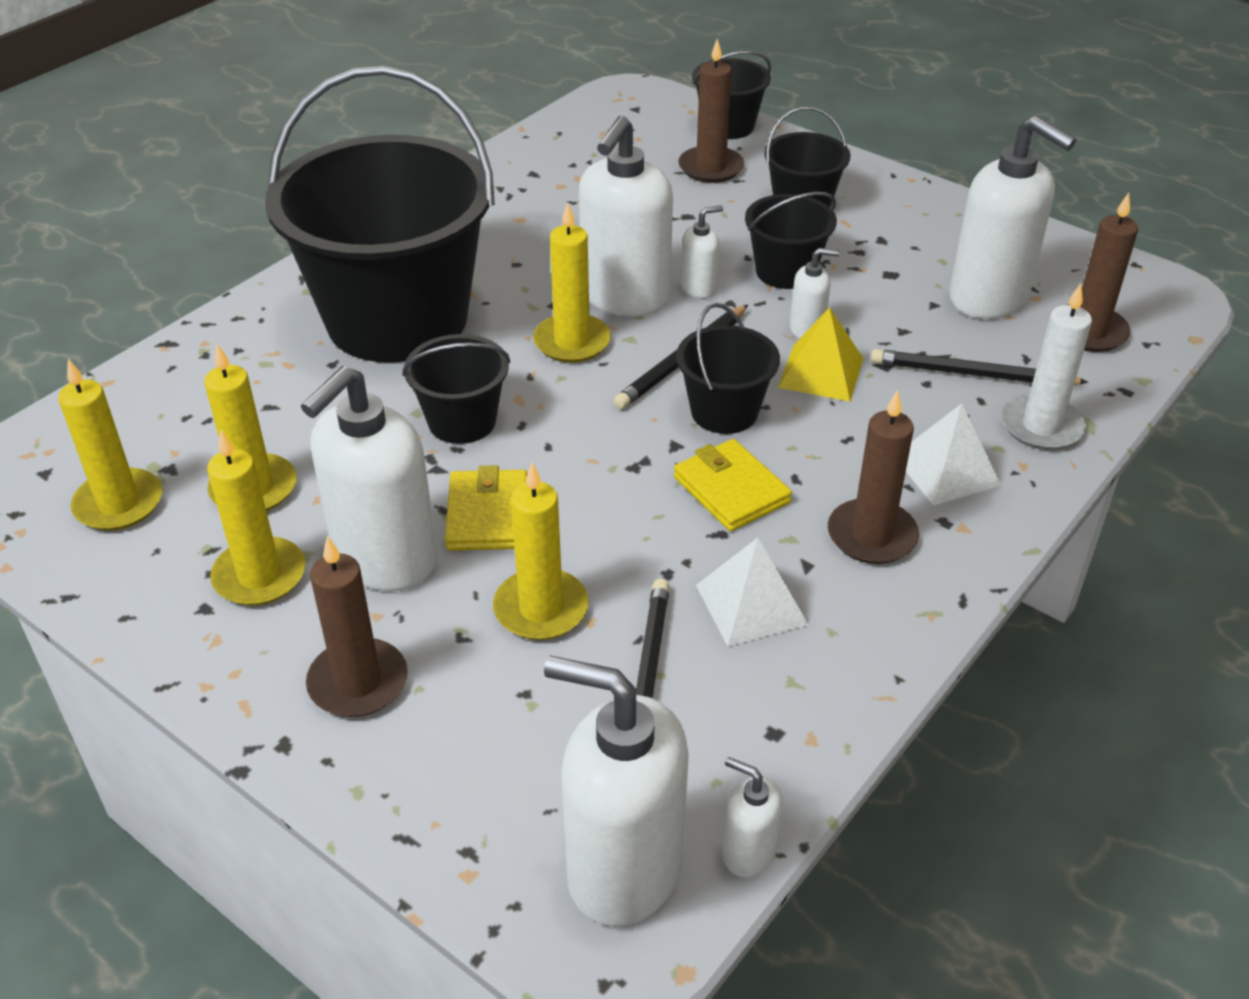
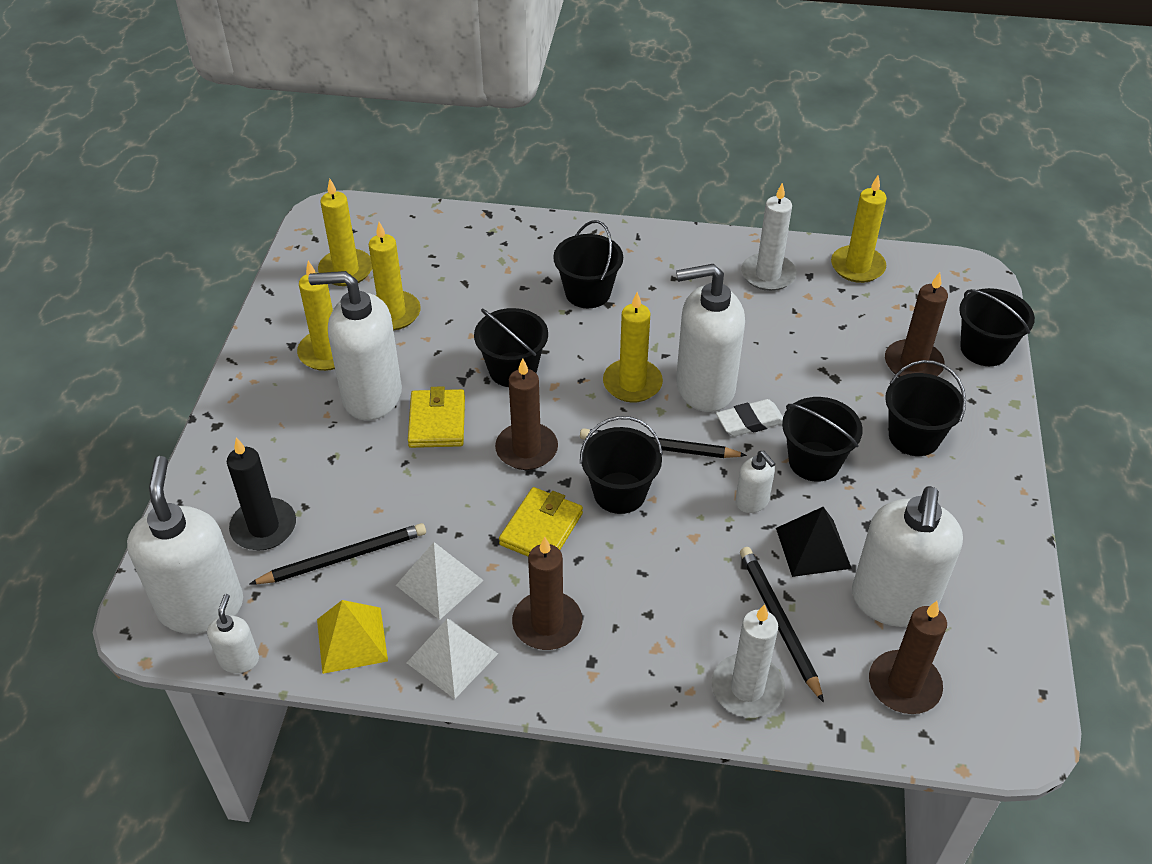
camera: 60 degrees right, 5 degrees up
(358, 682) = (273, 432): brown candle -> brown candle (526, 449)
(397, 319) = (588, 293): black bucket -> black bucket, size x0.44
(488, 515) = (437, 422): yellow wallet -> yellow wallet turned 60 degrees counterclockwise
(505, 195) = (768, 275): none -> white candle
(529, 750) = (264, 527): none -> black candle
(541, 609) = (374, 482): yellow candle -> yellow candle (857, 267)
(699, 288) = (750, 421): white soap dispenser -> white eraser
(821, 372) = (706, 529): yellow pyramid -> yellow pyramid (352, 640)
(893, 316) = (813, 547): none -> black pyramid
(946, 470) = (649, 644): white pyramid -> white pyramid (452, 658)

